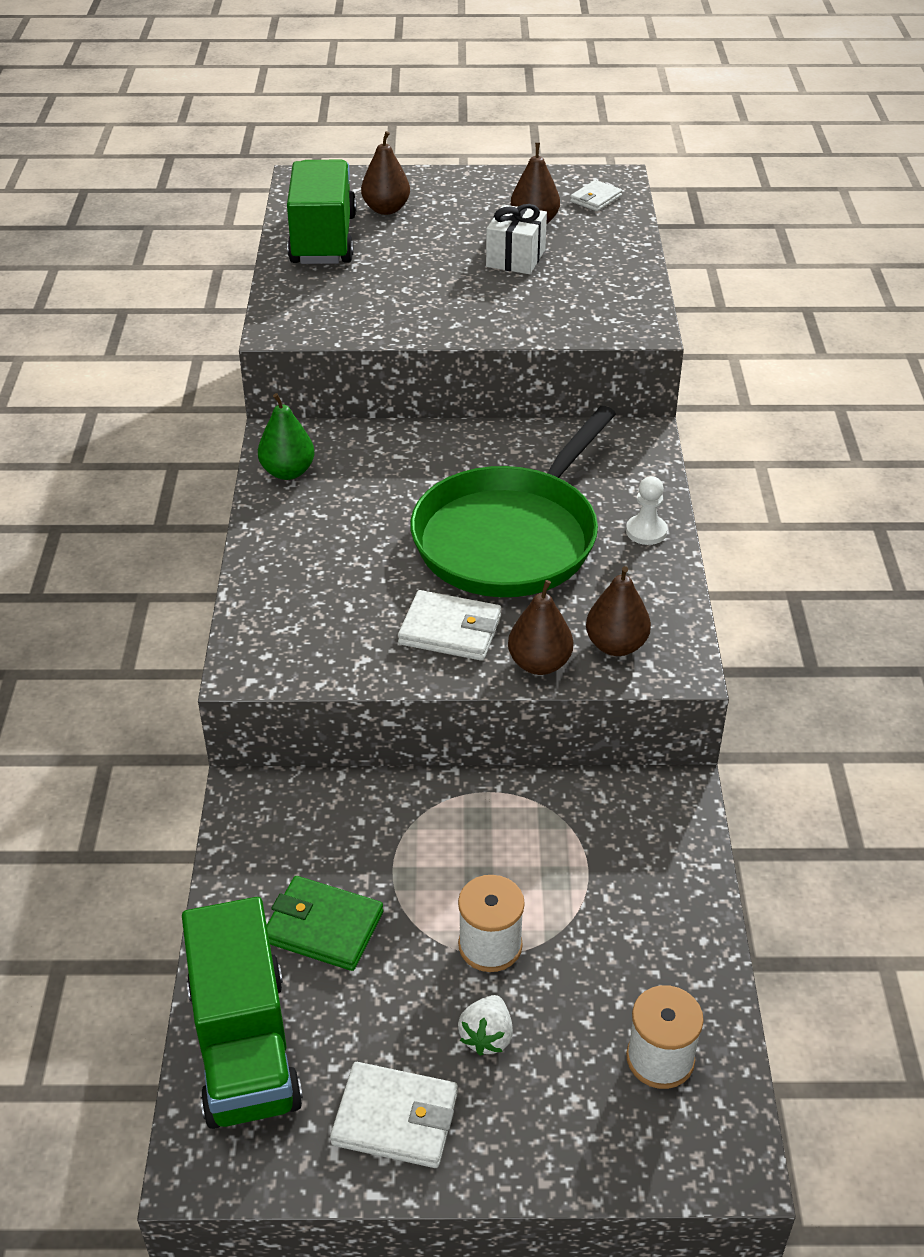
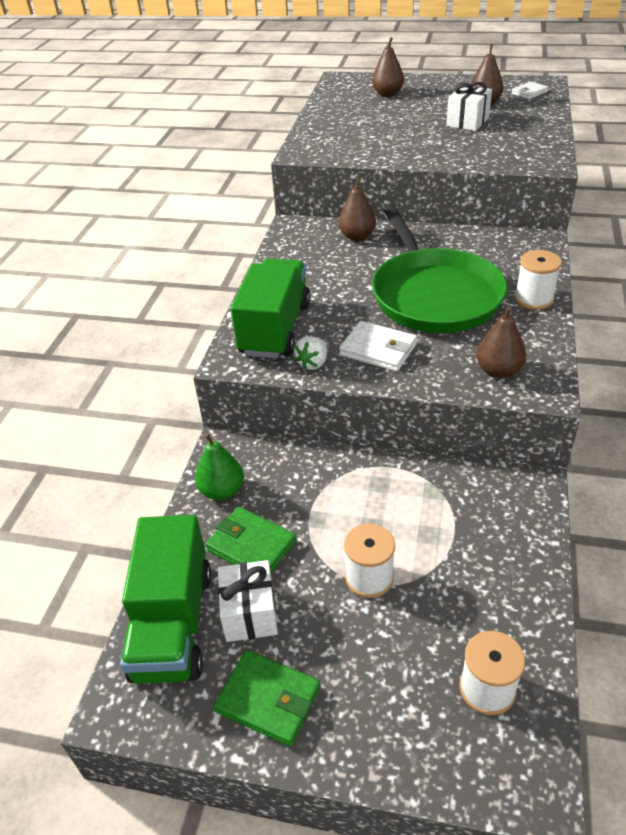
camera: 15 degrees right, 0 degrees up
(288, 472) = (292, 245): green pear -> green pear (222, 491)
(323, 239) = (343, 108): green truck -> green truck (275, 329)
(344, 1016) = (250, 613): none -> white gift
(395, 1118) = (268, 699): white wallet -> green wallet
(487, 1036) = (352, 647): white strawberry -> white strawberry (313, 363)
(510, 537) = (434, 295): green pan -> green pan turned 60 degrees counterclockwise
(539, 664) = (438, 378): brown pear -> brown pear (357, 237)
(646, 531) = (533, 299): white pawn -> white spool

